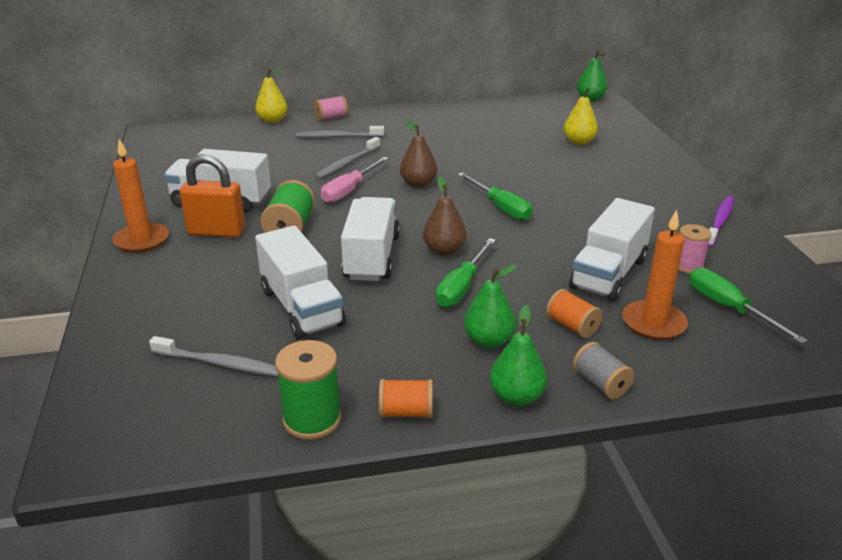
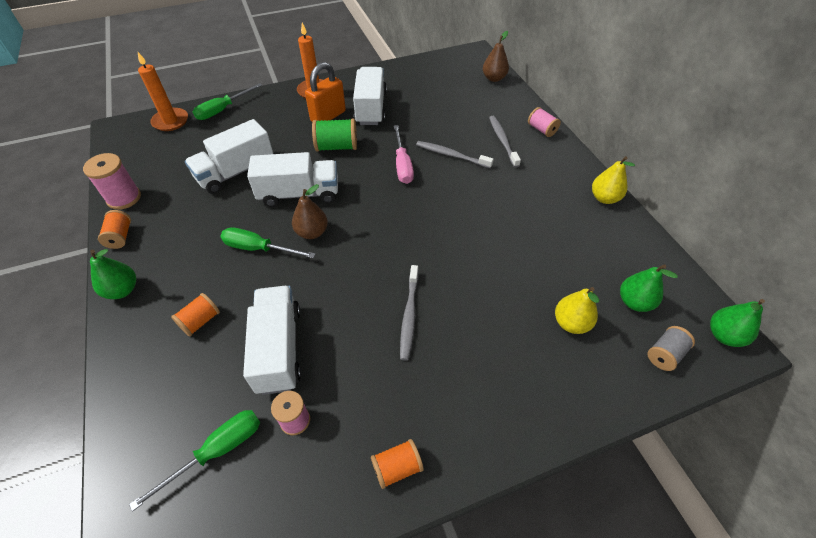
camera: 80 degrees right, 20 degrees up
(216, 232) = (328, 116): orange padlock -> orange padlock turned 45 degrees clockwise
(220, 364) = (181, 153): grey toothbrush -> grey toothbrush (409, 316)
(272, 121) = (518, 100): yellow pear -> yellow pear (604, 198)
(312, 419) = (124, 198): green spool -> pink spool
(349, 190) = (402, 165): pink screwdriver -> pink screwdriver turned 120 degrees counterclockwise
(418, 184) = (425, 203): brown pear -> brown pear (494, 78)
(488, 341) = (187, 270): green pear -> green pear (634, 302)
(500, 207) = (392, 262): green screwdriver -> green screwdriver (223, 110)
(600, 384) = (126, 340): grey spool -> grey spool (665, 354)
(608, 274) = (279, 348): white truck -> white truck turned 60 degrees clockwise
(653, 323) = (199, 381): orange candle -> orange candle (170, 121)
(719, 221) = (397, 467): purple toothbrush -> orange spool

